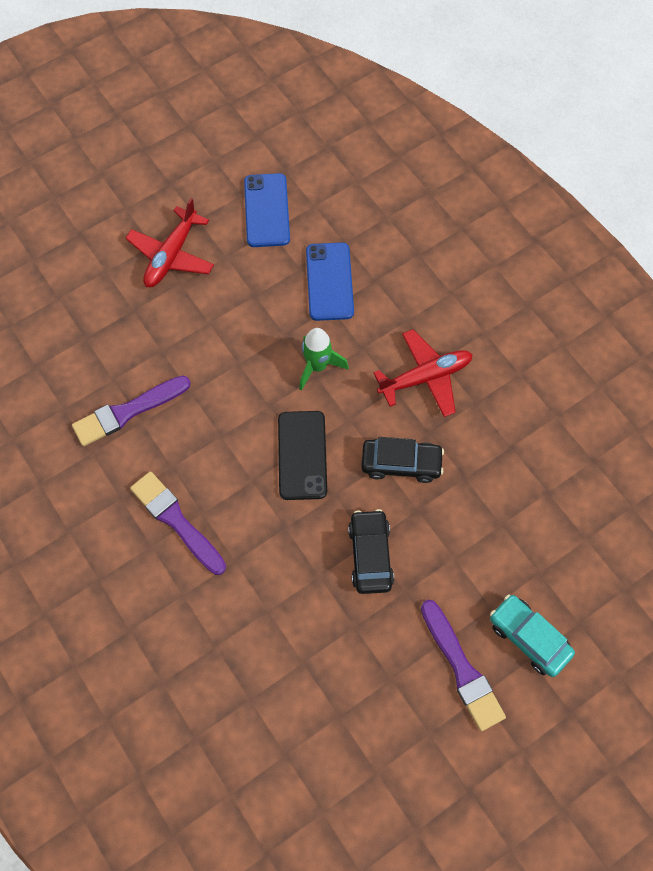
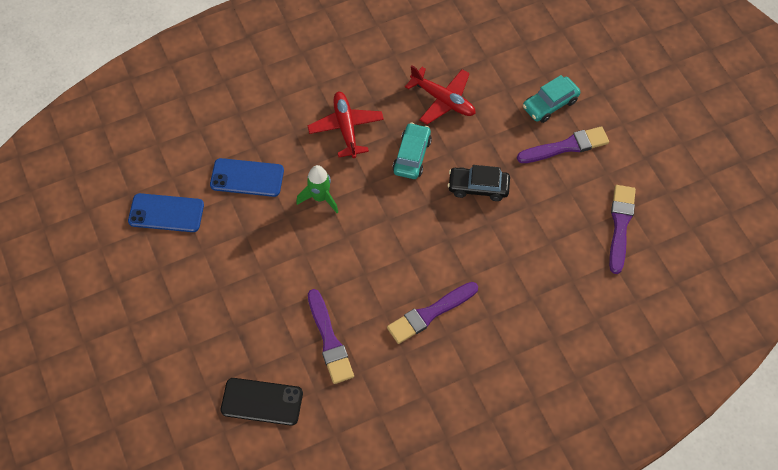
camera: 80 degrees left, 5 degrees down
(171, 255) = (189, 291): red plane -> red plane (443, 100)
(302, 455) = (392, 219): black phone -> black phone (262, 401)
(347, 761) = (620, 225): none -> purple brush
(401, 463) = (412, 156): black car -> turquoise car

